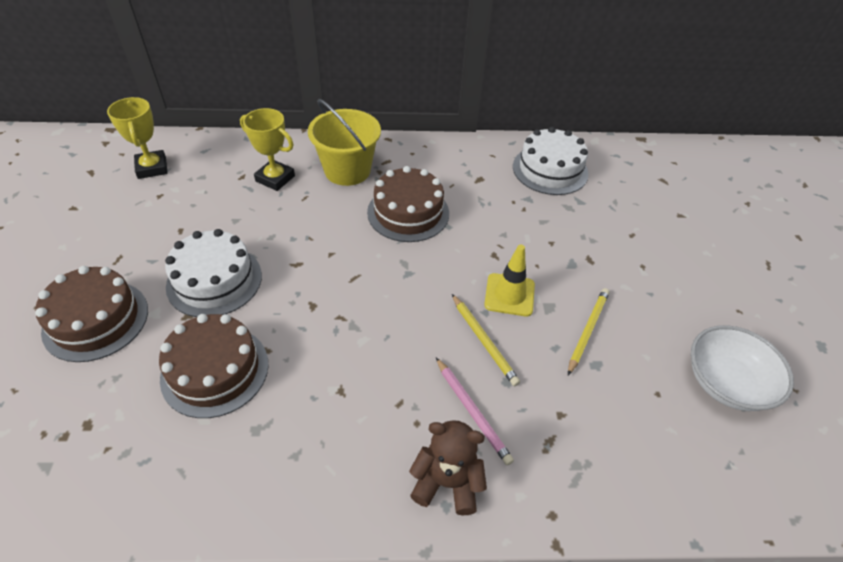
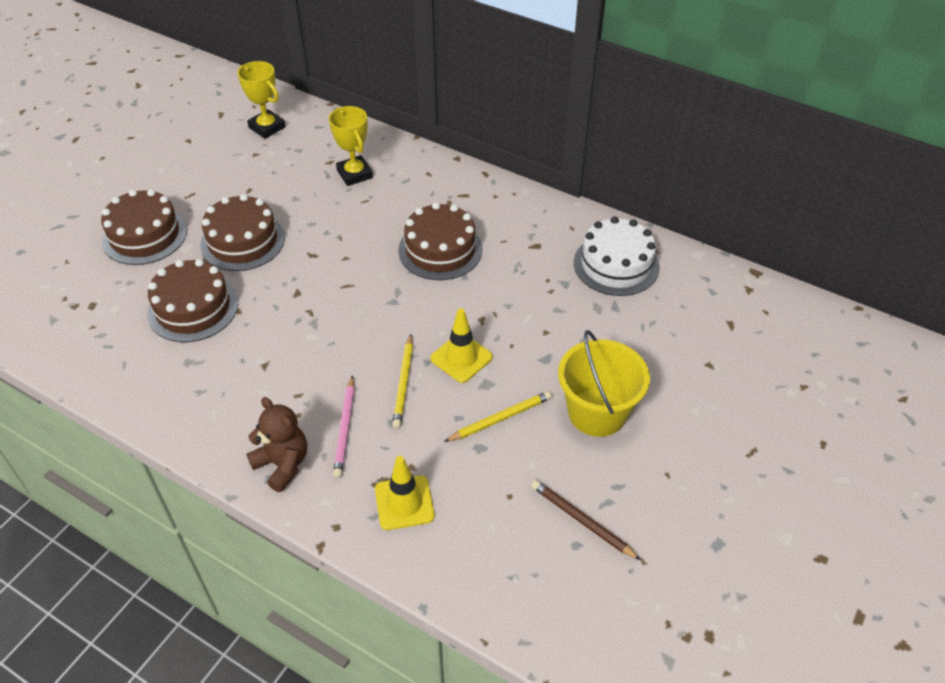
camera: 35 degrees right, 0 degrees up
(152, 168) = (267, 127): yellow trophy -> yellow trophy turned 60 degrees counterclockwise
(214, 280) = (242, 241): white cake -> brown cake
(347, 170) = (421, 190): yellow bucket -> yellow bucket (597, 412)
(587, 452) = (404, 503): none -> yellow traffic cone
(726, 382) = (582, 521): white bowl -> brown pencil

